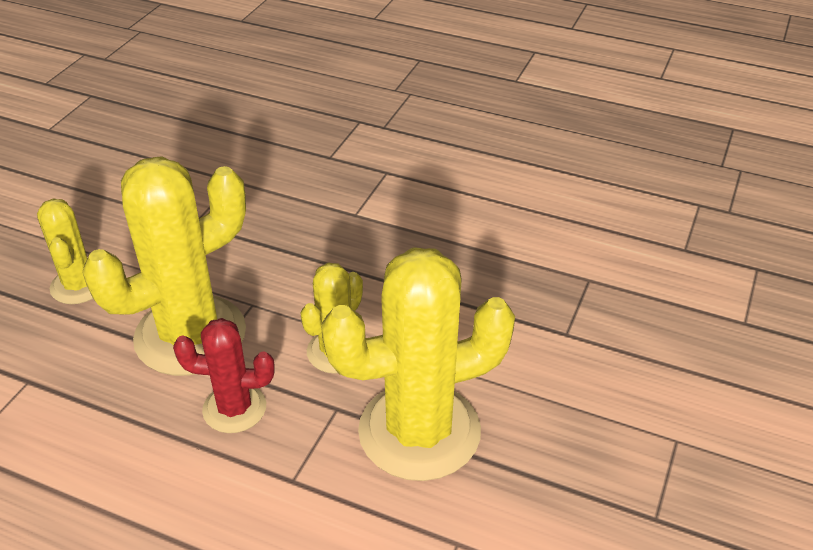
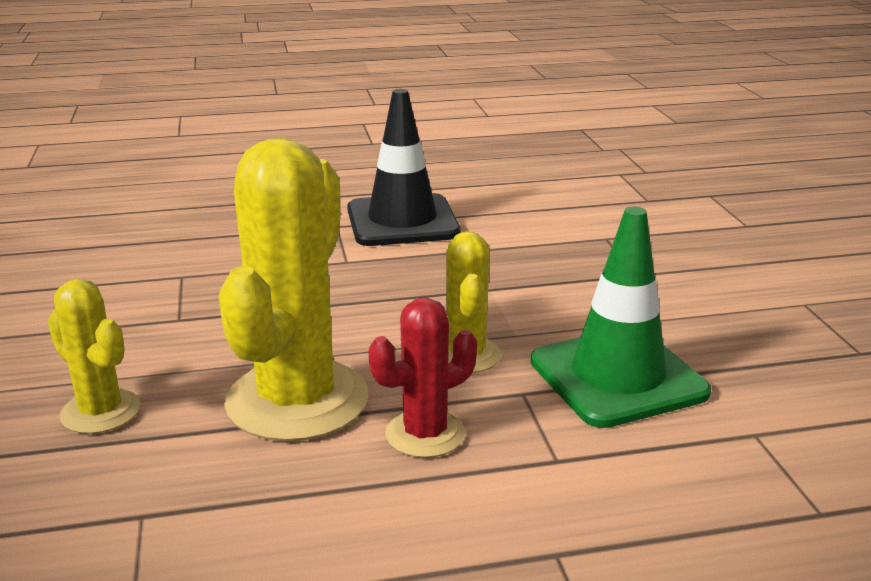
camera: 35 degrees left, 15 degrees down
(419, 431) = (617, 377): yellow cactus -> green traffic cone
(440, 187) = (402, 221): none -> black traffic cone

